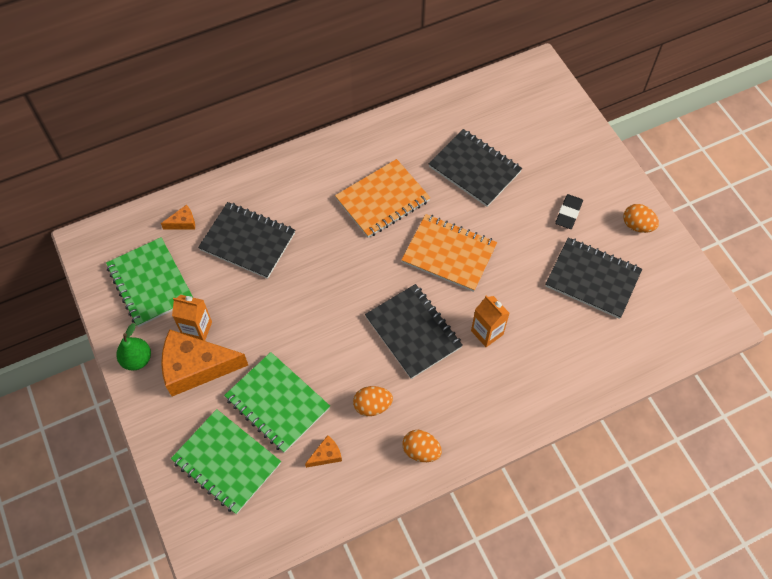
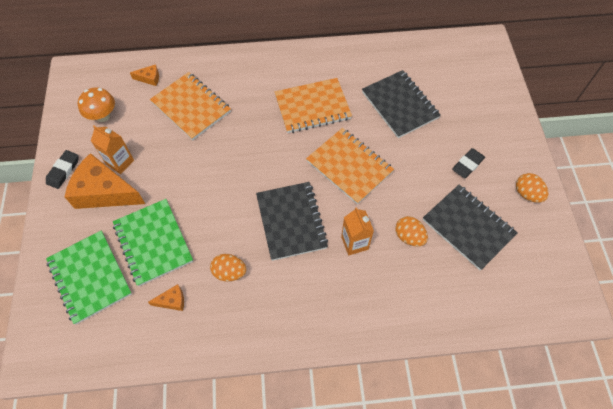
camera: 20 degrees right, 0 degrees up
(137, 359) = (63, 171): green pear -> black eraser
(150, 283) = (103, 116): green notebook -> orange mushroom
(247, 242) = (191, 107): black notebook -> orange notebook
(421, 451) = (253, 326): orange egg -> orange egg (409, 237)

